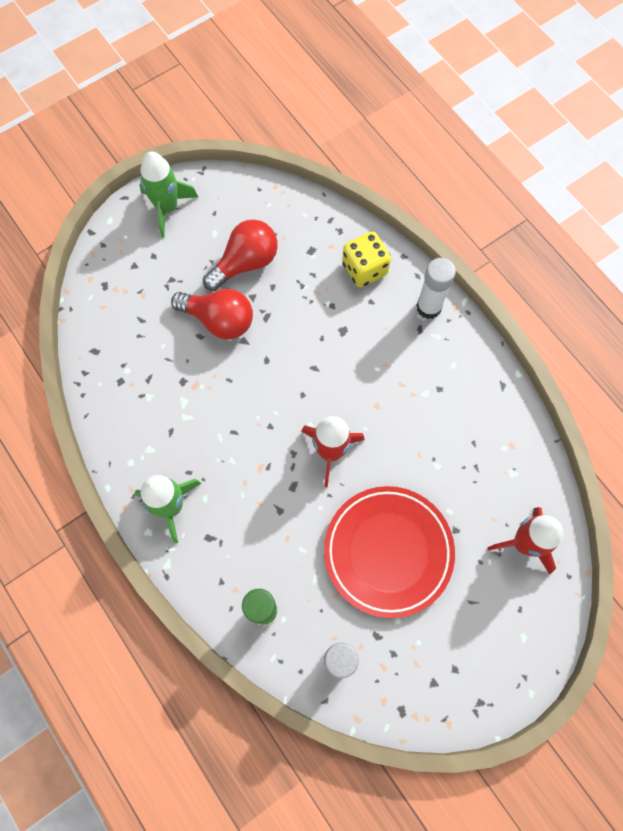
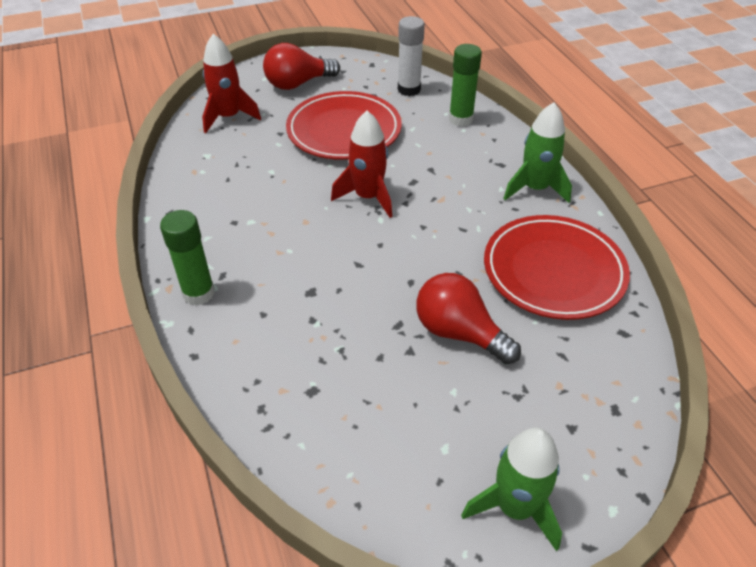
camera: 165 degrees left, 25 degrees down
(150, 400) = (553, 271): none -> red plate
(245, 263) = (408, 394): red light bulb -> red light bulb (298, 84)
(364, 269) = (252, 351): yellow dice -> none
(428, 307) = (199, 293): white glue stick -> green glue stick

